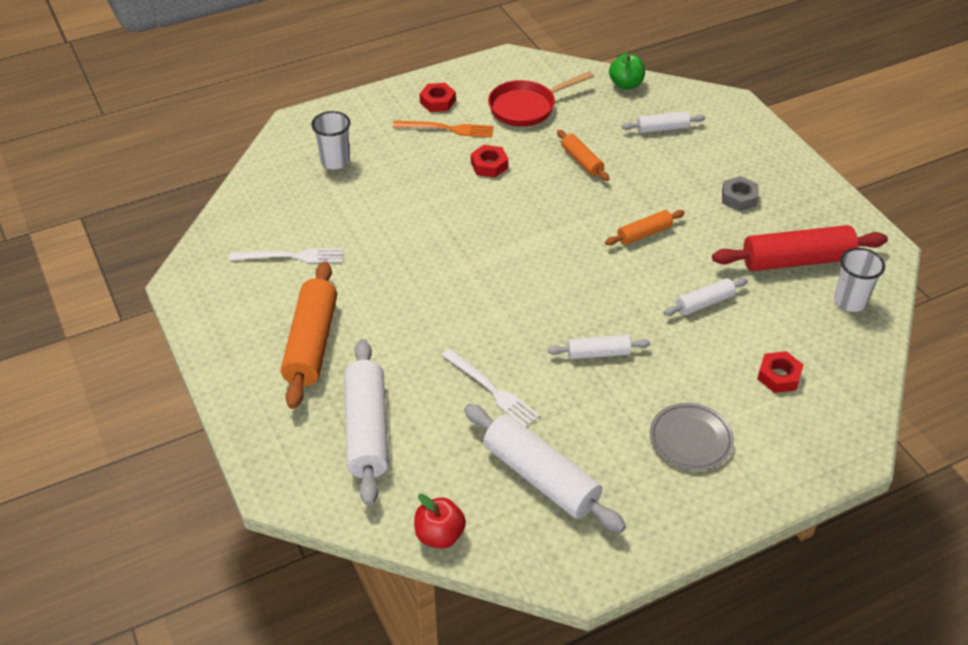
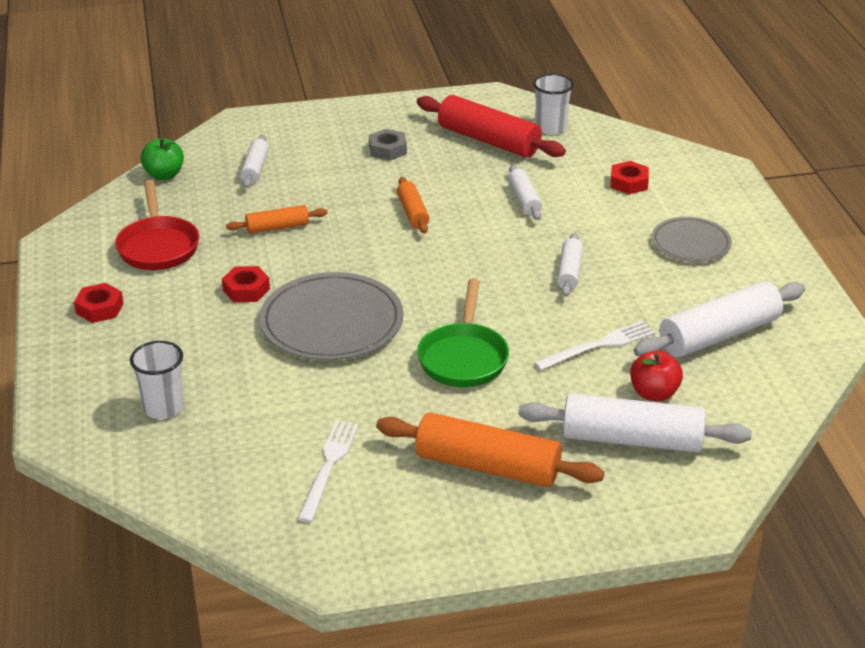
camera: 75 degrees left, 10 degrees down
(439, 535) = (779, 409): red apple -> red apple (654, 393)
(445, 305) = (463, 357): none -> green pan
(447, 129) = (158, 309): orange fork -> none
(465, 220) = (331, 322): none -> grey plate
(796, 260) = (488, 140): red rolling pin -> red rolling pin turned 60 degrees counterclockwise

